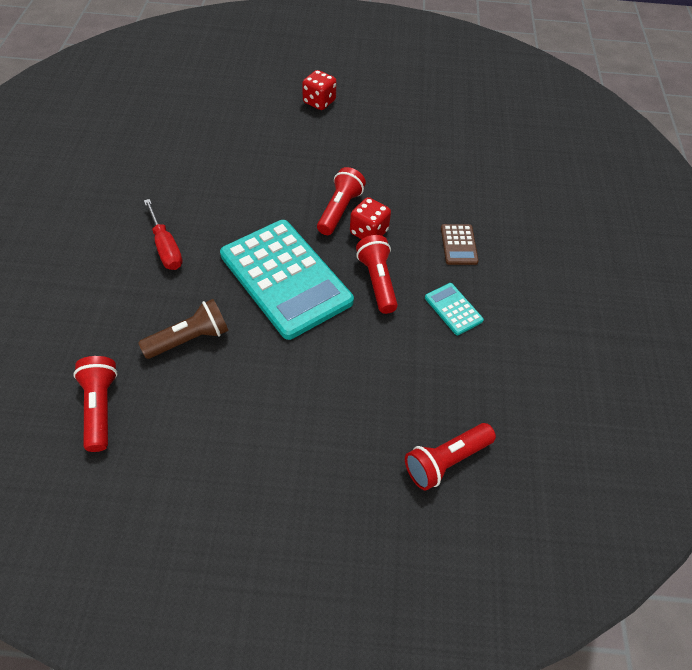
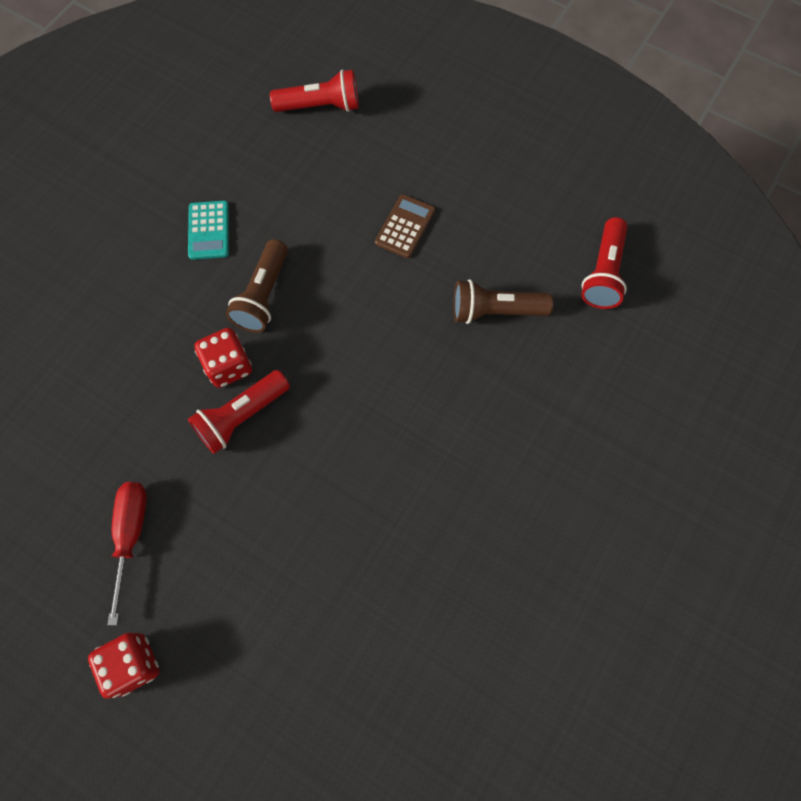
camera: 150 degrees left, 15 degrees up
(166, 248) = (482, 449): red screwdriver -> red screwdriver (131, 534)
(285, 278) = (361, 343): turquoise calculator -> none
(377, 281) = (263, 295): red flashlight -> brown flashlight
(458, 245) = (140, 303): brown calculator -> brown calculator (405, 227)

